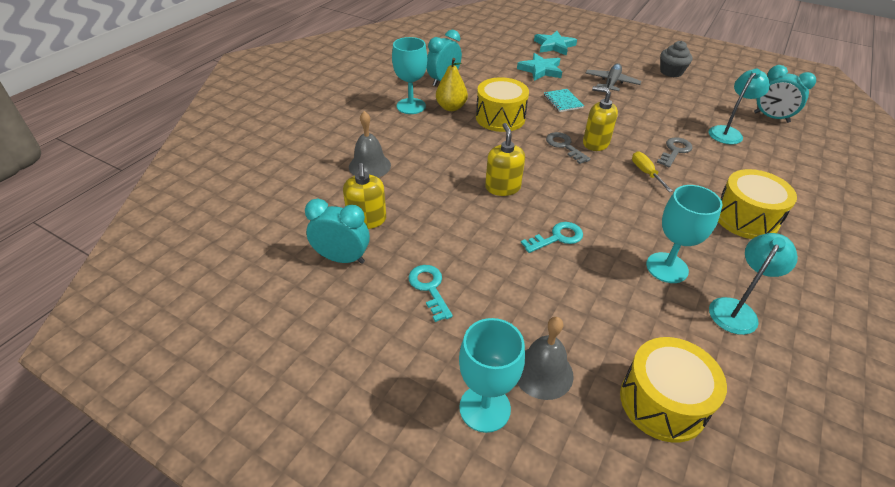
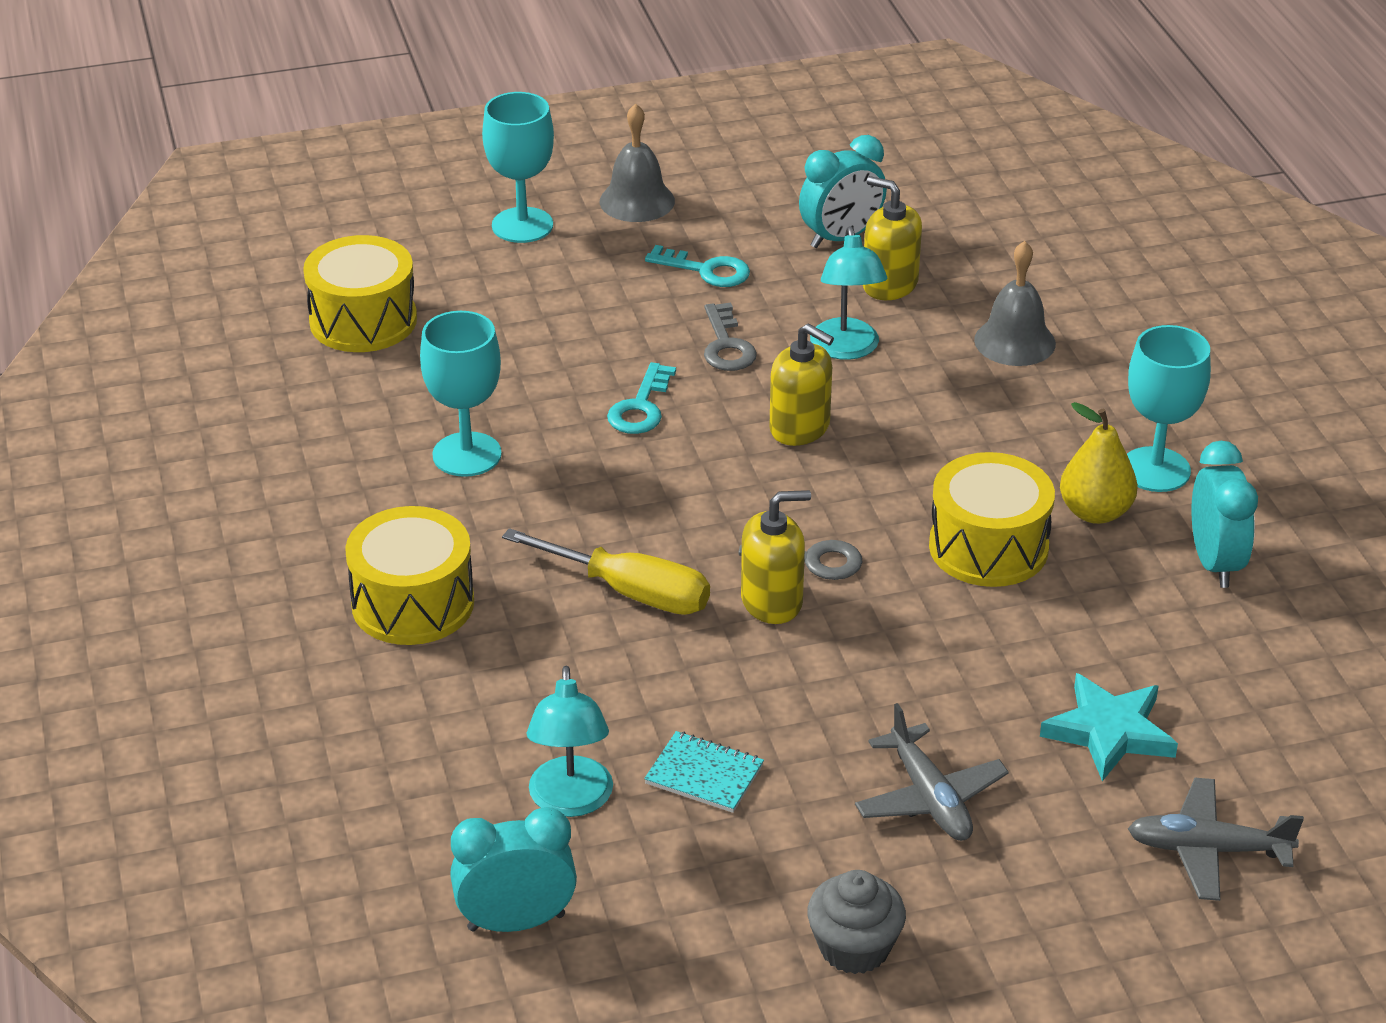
camera: 135 degrees right, 5 degrees down
(543, 372) = (500, 276): grey bell -> grey bell (637, 201)
(554, 46) = (1207, 850): turquoise star -> grey plane
(562, 101) = (946, 666): turquoise notebook -> turquoise notebook (704, 774)
(646, 173) = (629, 592): yellow screwdriver -> yellow screwdriver, size x1.67
(675, 151) = (626, 676): grey key -> grey key (726, 345)
(736, 309) = (344, 455): turquoise lamp -> turquoise lamp (846, 349)

